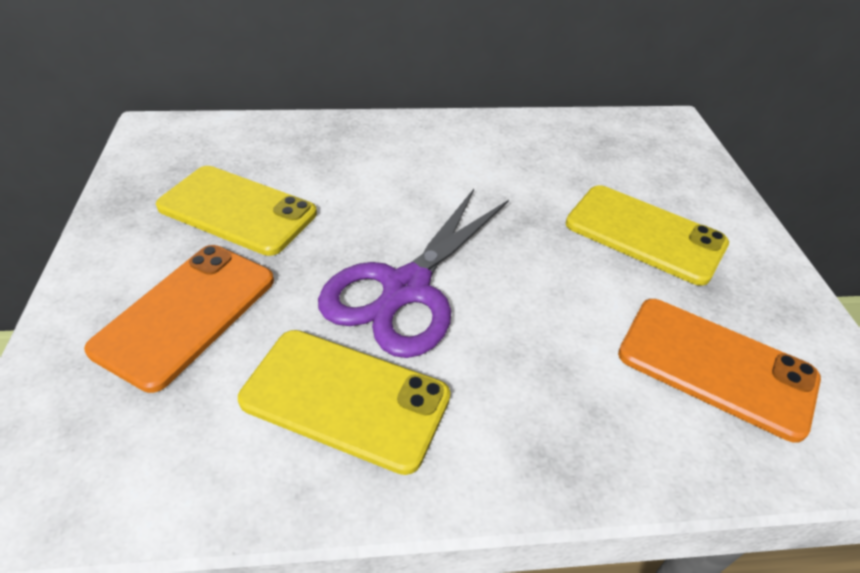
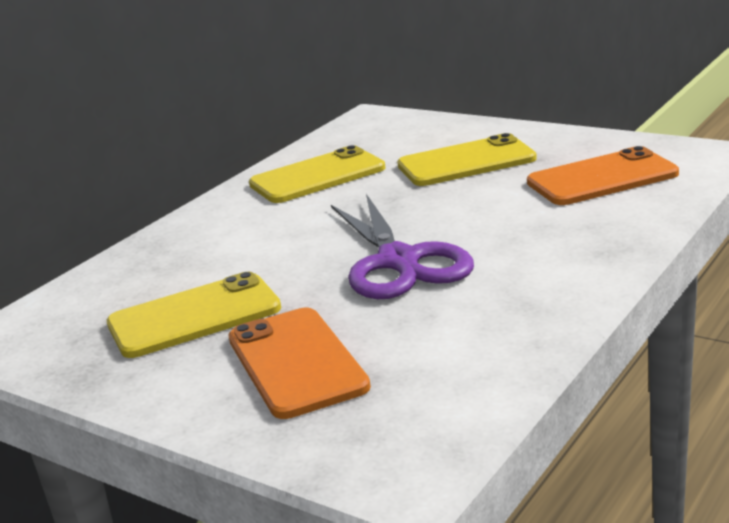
camera: 45 degrees left, 20 degrees down
(345, 398) = (475, 309): yellow phone -> yellow phone (317, 176)

